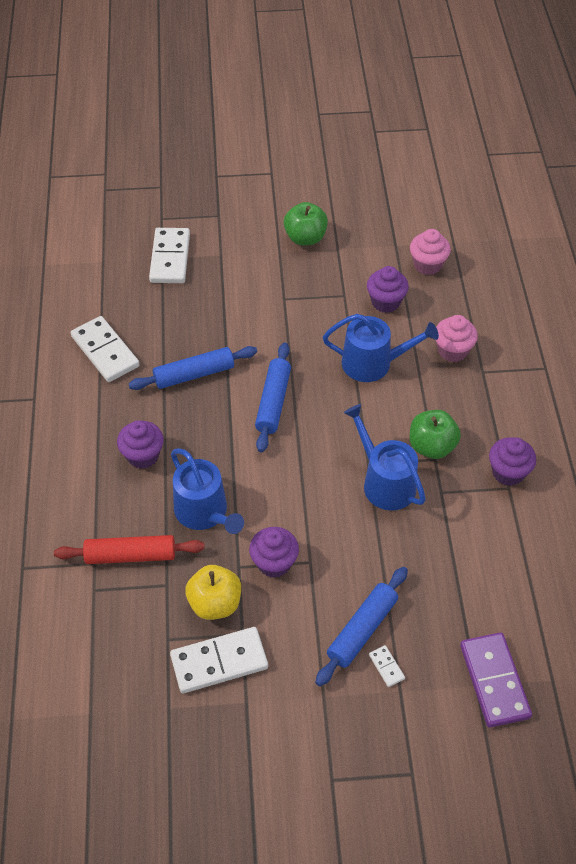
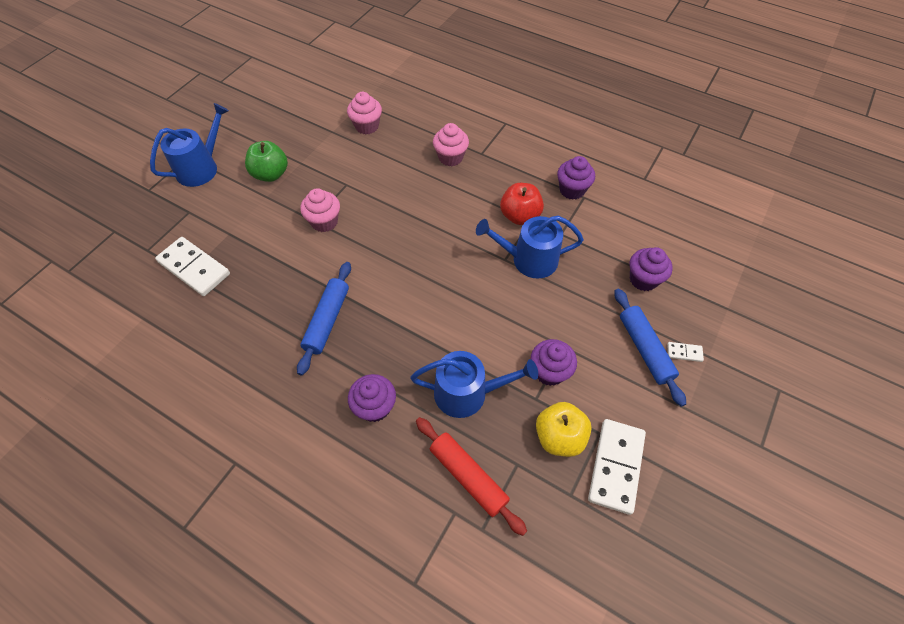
camera: 55 degrees left, 5 degrees up
(105, 351) = (240, 372): white domino -> none
(130, 555) = (468, 476): red rolling pin -> red rolling pin turned 75 degrees counterclockwise
(273, 402) = (402, 284): blue rolling pin -> none
(289, 307) = (324, 222): none -> pink cupcake
(373, 363) = (421, 204): blue watering can -> blue watering can (201, 168)
(385, 302) = (375, 166): purple cupcake -> purple cupcake (643, 279)
(431, 446) = (519, 216): green apple -> red apple
(494, 681) = (729, 296): purple domino -> none

